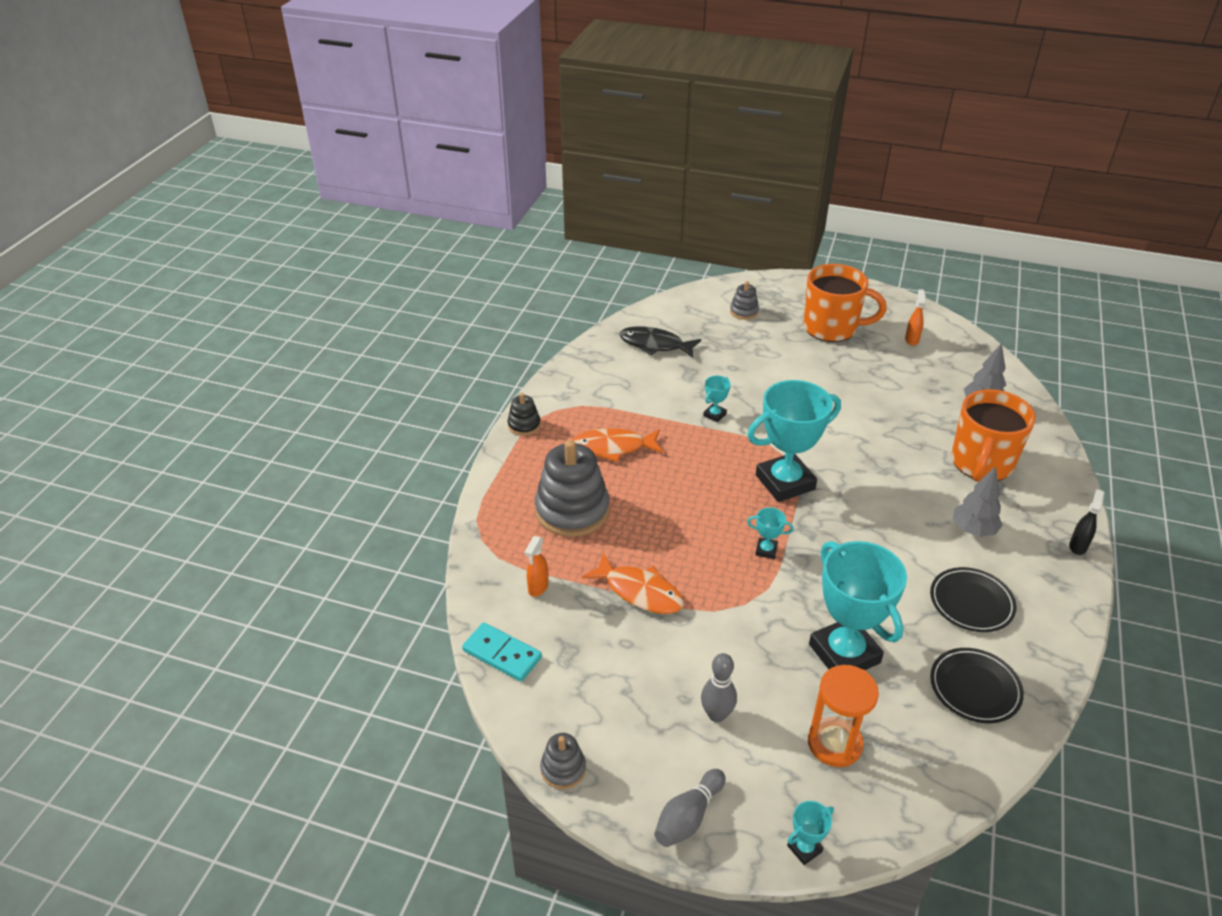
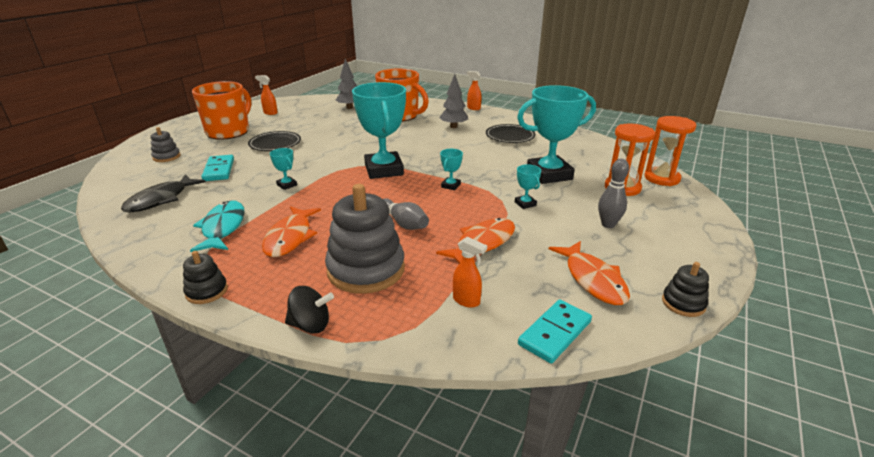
camera: 80 degrees left, 10 degrees down
(492, 495) = (311, 325): none -> black spinning top
(563, 769) = (683, 303): grey stacking toy -> black stacking toy
(591, 689) = (592, 279): none -> orange fish
(617, 400) = (223, 228): none -> turquoise fish
(688, 817) = (702, 247): grey bowling pin -> grey bowling pin (403, 223)
(729, 357) = (219, 170): none -> turquoise domino
(804, 848) = (706, 208): turquoise trophy -> turquoise trophy (525, 204)
(894, 805) = (662, 178): none -> orange hourglass
(975, 688) = (572, 146): black plate -> black plate (275, 144)
(1078, 546) = (473, 108): black spray bottle -> orange spray bottle

